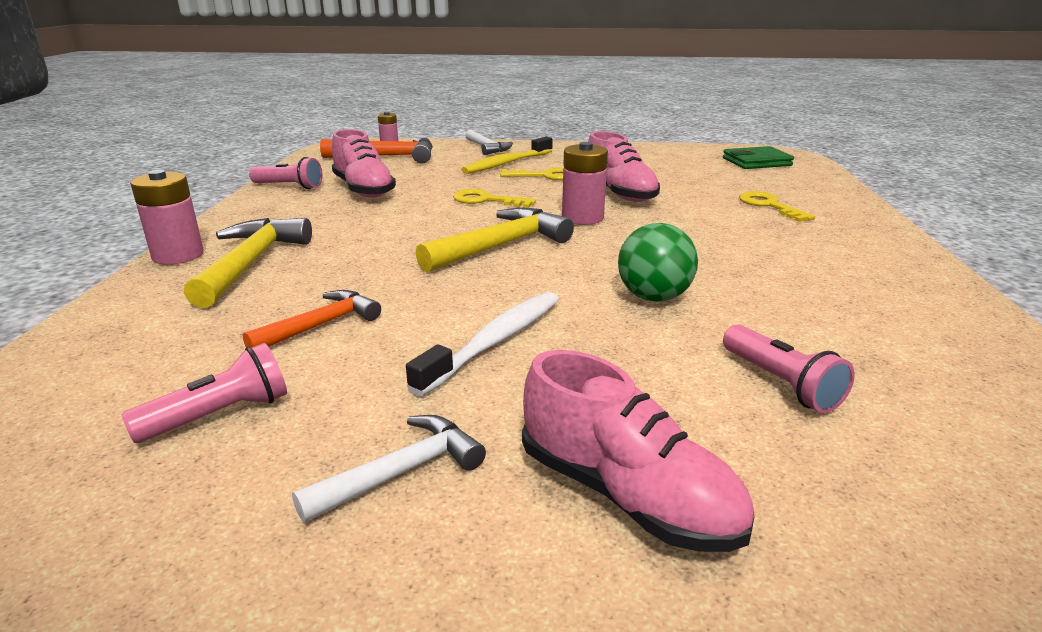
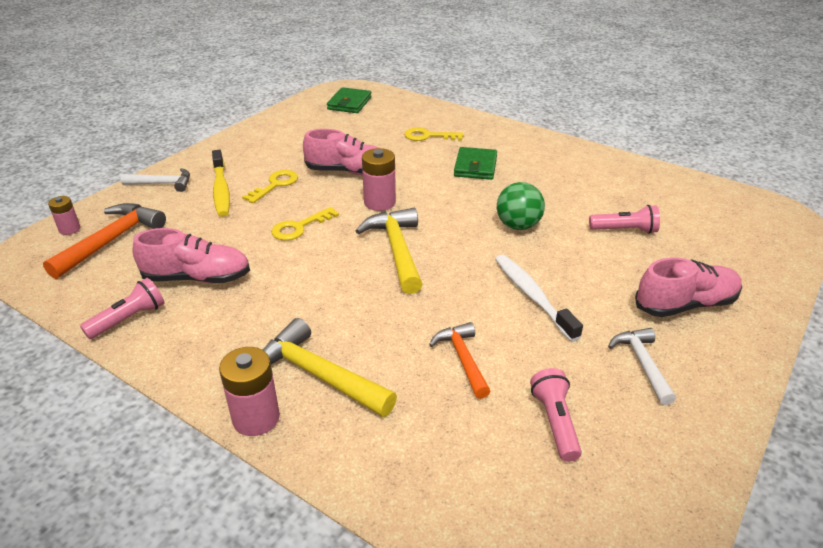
camera: 60 degrees left, 10 degrees up
(752, 243) = (475, 166): none -> green wallet

